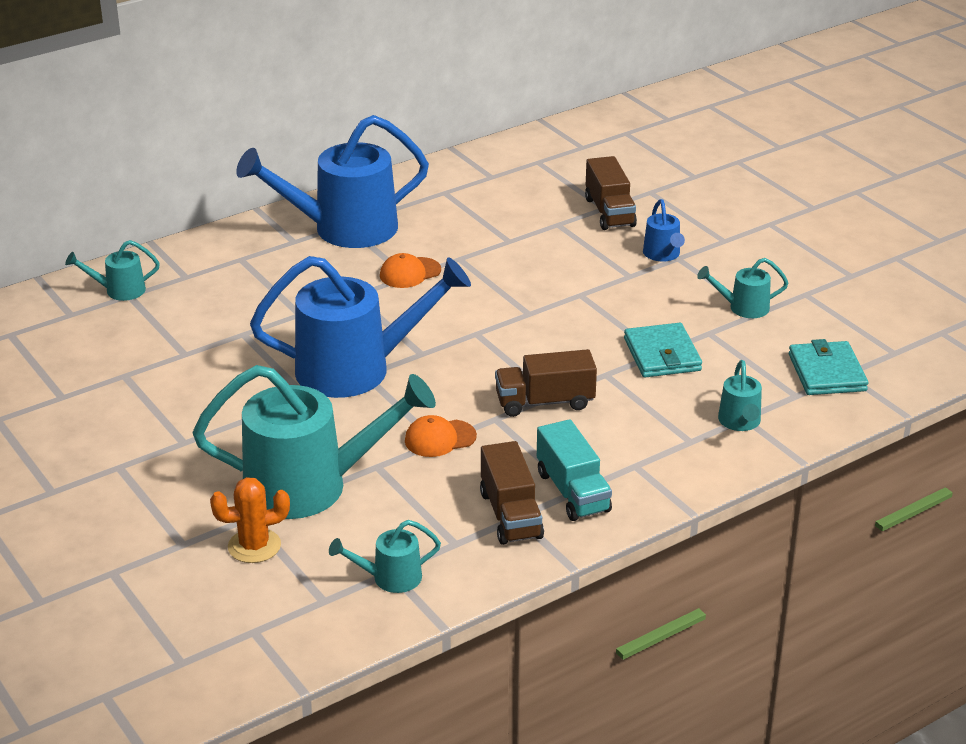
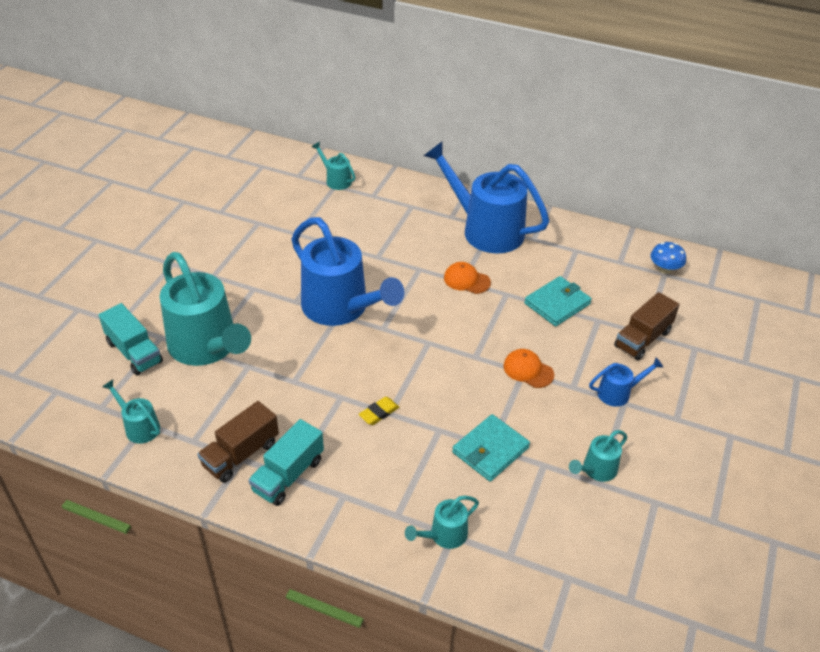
camera: 55 degrees right, 10 degrees up
(254, 546) = (134, 352): orange cactus -> turquoise truck
(440, 438) = (298, 381): orange cap -> orange cap (528, 370)
(531, 158) = (664, 269): none -> blue mushroom
(545, 402) = (379, 413): brown truck -> yellow eraser
(663, 255) = (619, 393): blue watering can -> blue watering can turned 150 degrees counterclockwise
(742, 308) = (596, 470): turquoise watering can -> turquoise watering can turned 90 degrees counterclockwise
(827, 372) = (558, 564): turquoise wallet -> turquoise wallet (557, 304)

